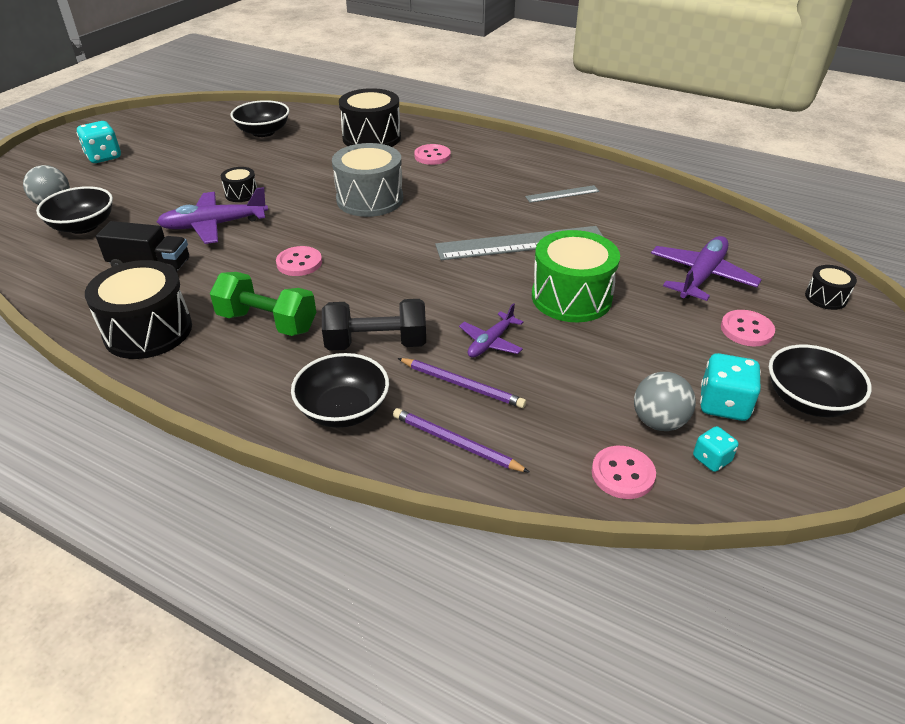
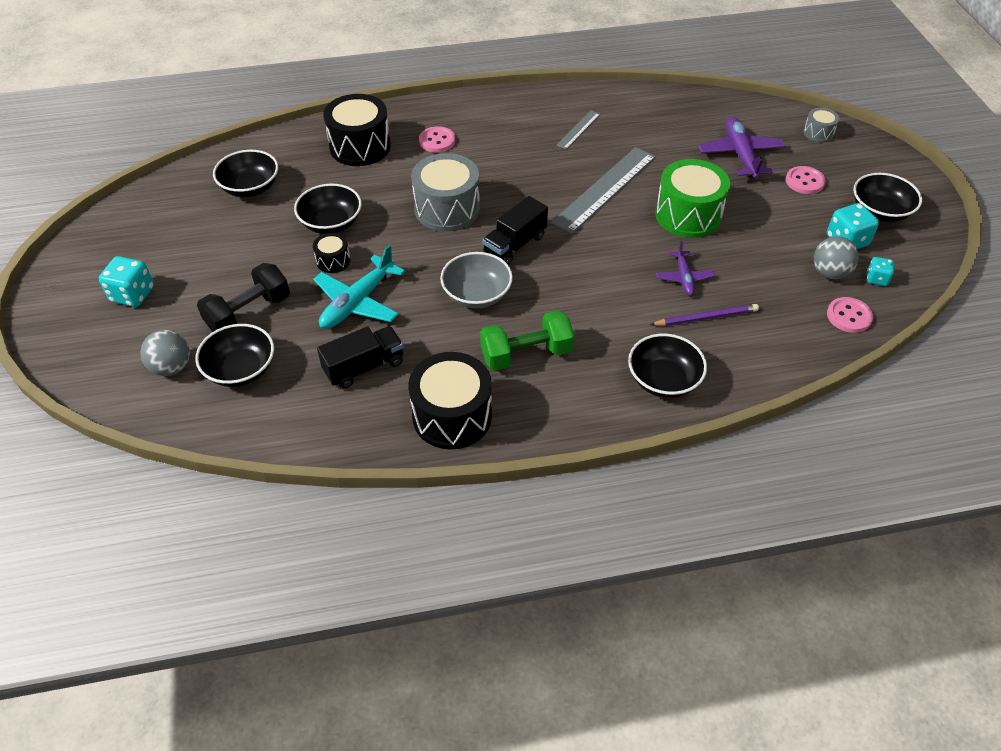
camera: 40 degrees left, 10 degrees up
(214, 225) = (358, 302): purple plane -> turquoise plane
(277, 172) = (331, 223): none -> black bowl
(299, 263) = (477, 295): pink button -> grey bowl
(376, 344) = (619, 323): black dumbbell -> black dumbbell (249, 313)
(382, 245) = (515, 245): none -> black truck
(456, 443) = (750, 357): purple pencil -> none
(826, 297) = (818, 133): black drum -> grey drum

